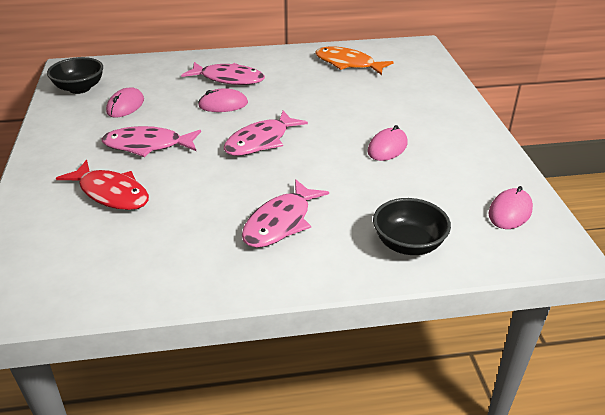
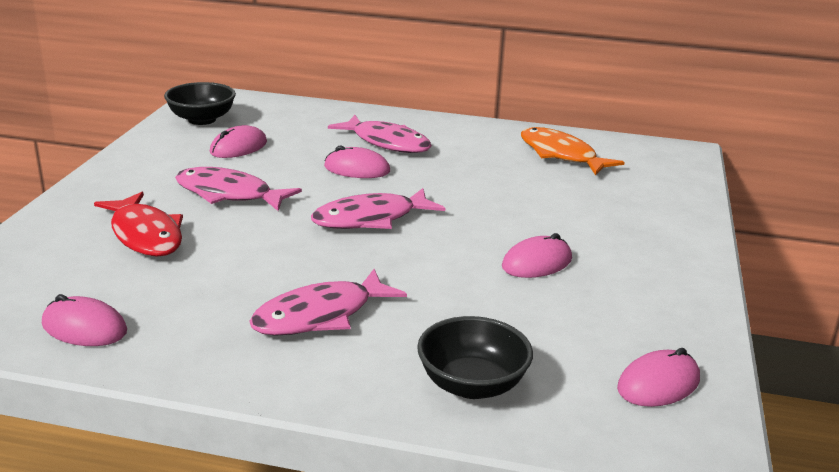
camera: 20 degrees right, 10 degrees down
(124, 278) = (84, 328): none -> pink mouse

